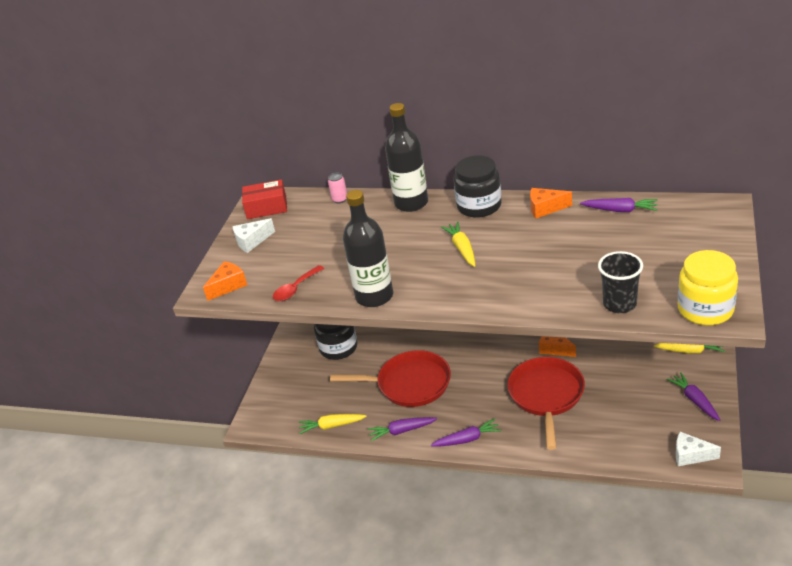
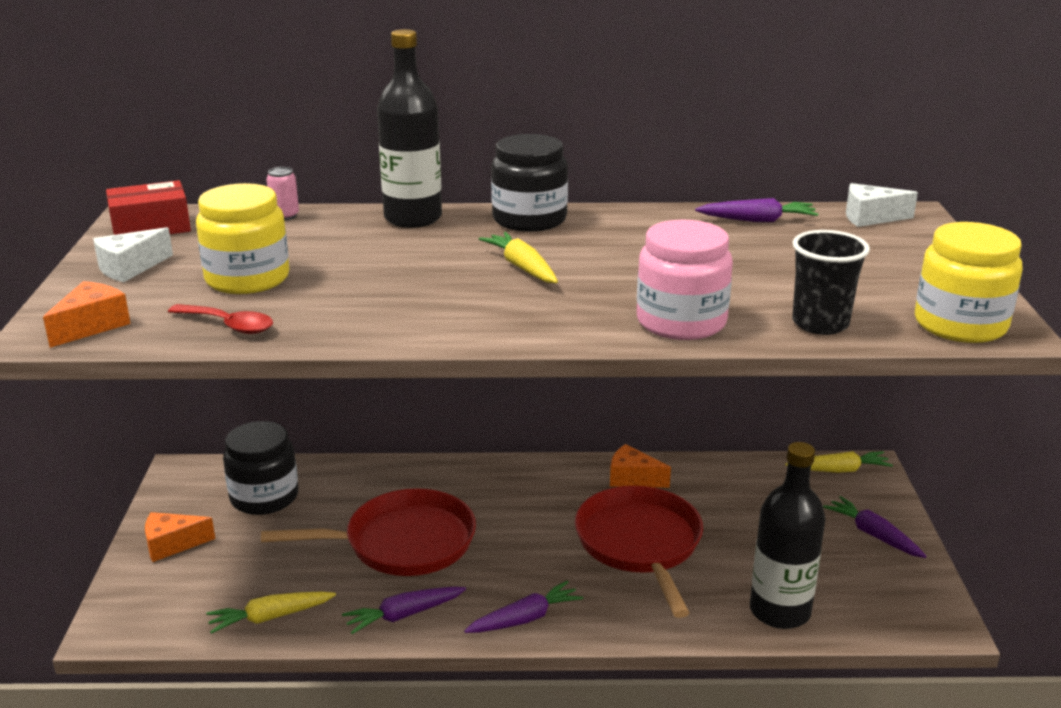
camera: 20 degrees left, 10 degrees down
(295, 289) = (229, 325): red spoon -> red spoon turned 90 degrees counterclockwise
(310, 252) = (247, 279): none -> yellow jar
(374, 296) = (385, 330): black bottle -> black bottle (780, 611)
(538, 298) = (681, 322): none -> pink jar
(545, 208) = (639, 220): orange cheese -> orange cheese (172, 545)
(690, 455) = (900, 612): white cheese -> white cheese (870, 217)

